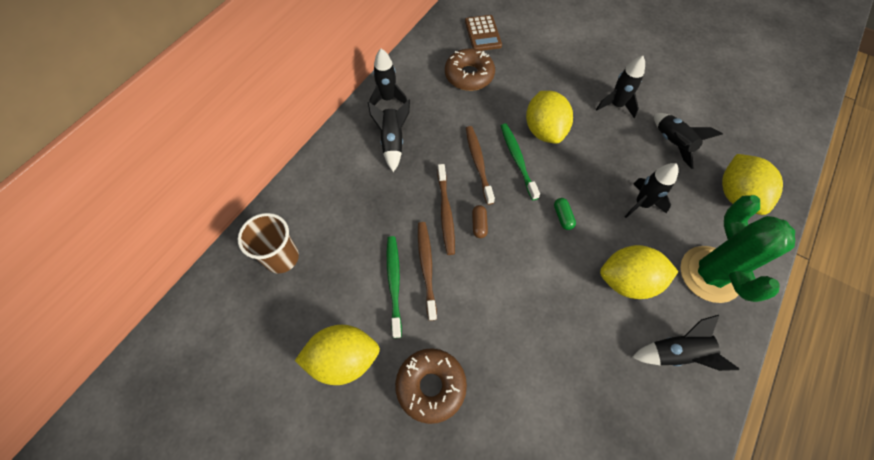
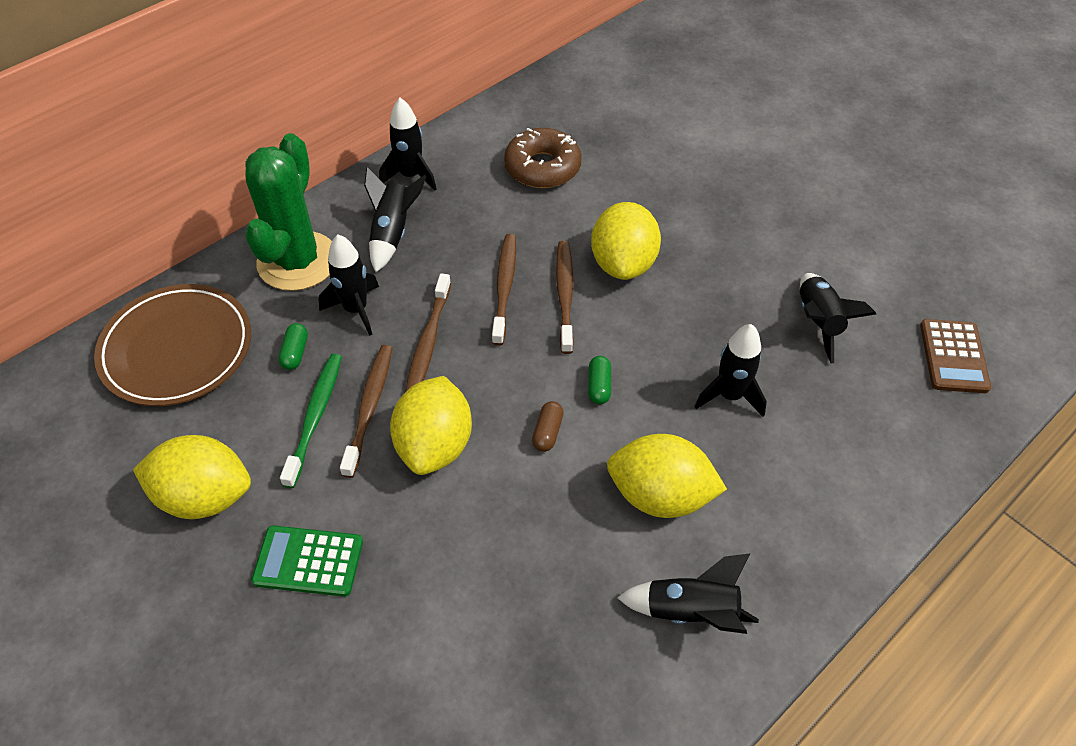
camera: 15 degrees right, 10 degrees down
(282, 258) = (177, 349): brown cup -> brown plate
(362, 241) = (295, 353): none -> green capsule
(431, 386) = (308, 561): brown donut -> green calculator
(479, 224) = (469, 369): brown capsule -> brown capsule (547, 432)
(482, 34) = (588, 115): brown calculator -> brown calculator (953, 356)
(517, 159) = (565, 294): green toothbrush -> brown toothbrush
(616, 105) = (751, 251): black rocket -> black rocket (356, 309)
(710, 274) = (795, 517): green cactus -> green cactus (297, 261)
(736, 196) = (889, 418): yellow lemon -> yellow lemon (435, 445)

